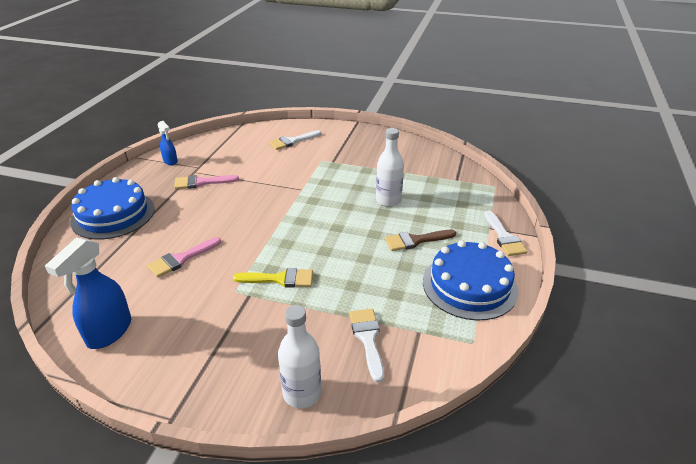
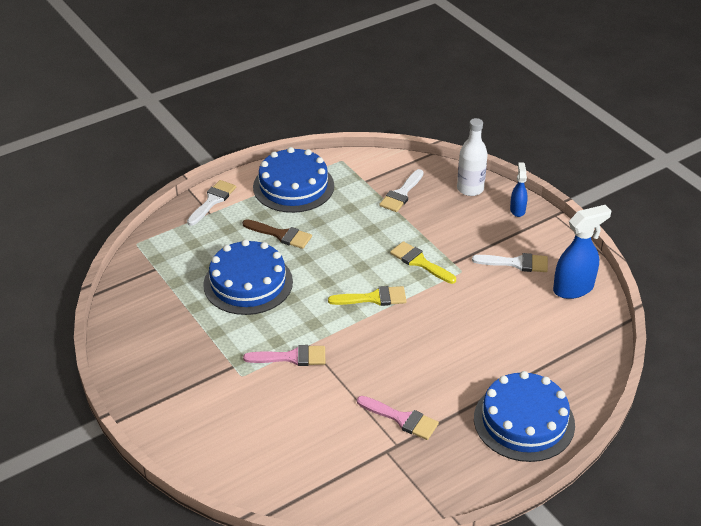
camera: 140 degrees left, 5 degrees up
(170, 161) = (412, 485): blue spray bottle -> blue spray bottle (517, 210)
(181, 259) = (485, 324): pink brush -> pink brush (292, 357)
(289, 234) = (373, 298): none -> yellow brush
(292, 141) = (235, 432): white brush -> white brush (516, 263)
(388, 200) = (248, 283): white bottle -> blue cake

